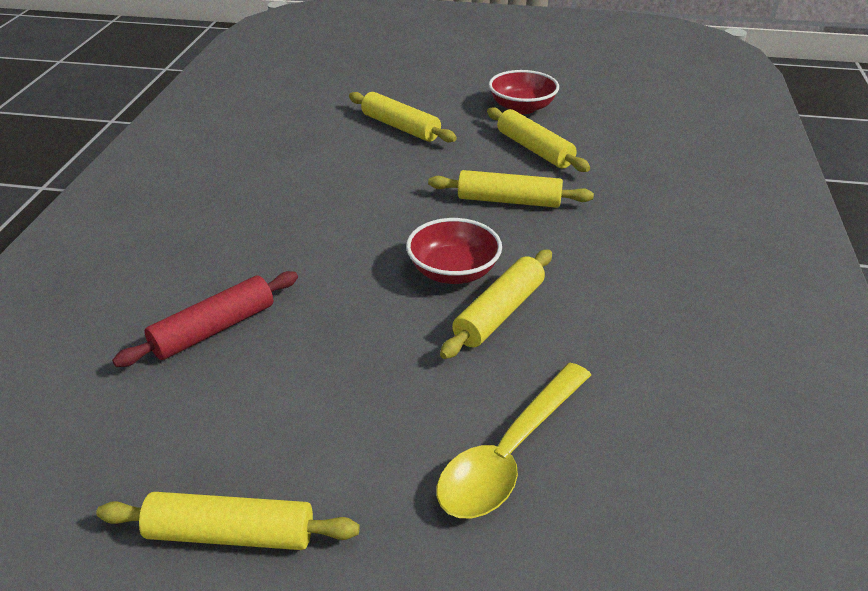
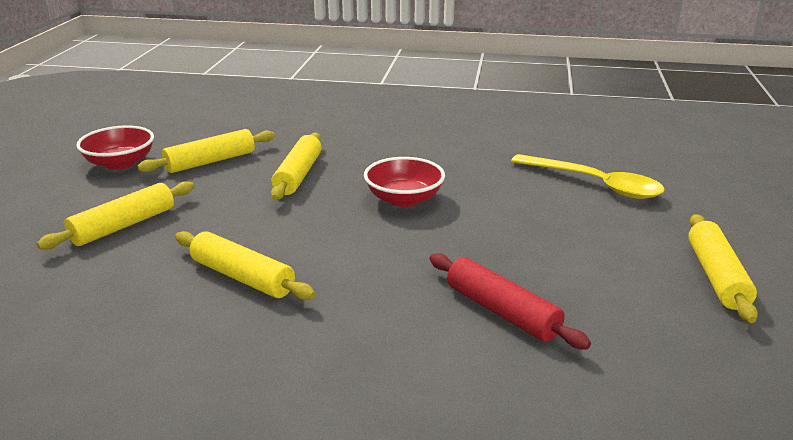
camera: 90 degrees left, 10 degrees down
(499, 313) = (456, 183): yellow rolling pin -> yellow rolling pin (242, 277)

